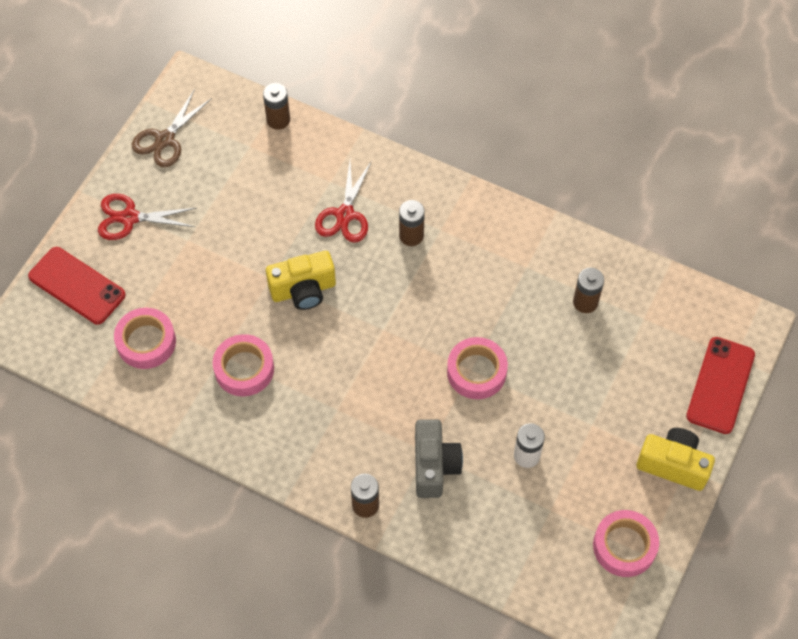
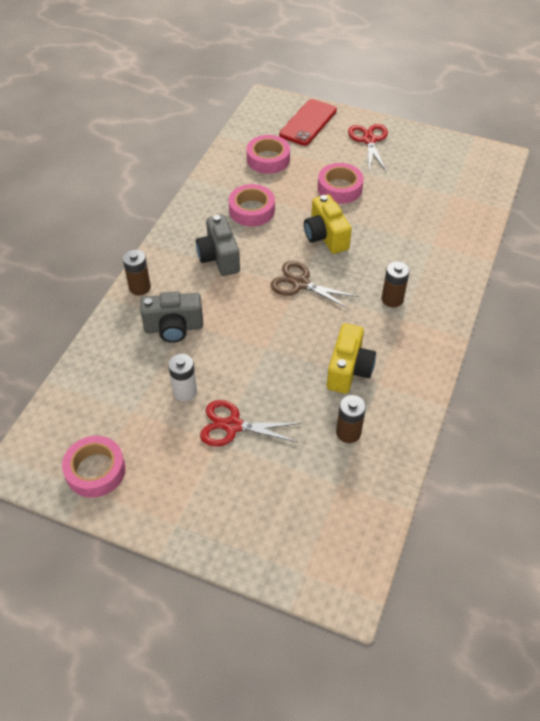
camera: 85 degrees right, 10 degrees down
(165, 139) = (443, 150): brown scissors -> brown scissors (300, 284)
(278, 120) = (483, 208): brown battery -> none
(324, 411) = (219, 257): none -> grey camera
(345, 215) = (402, 255): red scissors -> red scissors (233, 426)
(476, 372) = (264, 352): pink tape -> pink tape (339, 188)
(673, 465) = (178, 512): yellow camera -> yellow camera (348, 370)
(720, 385) = (270, 558): red phone -> none

